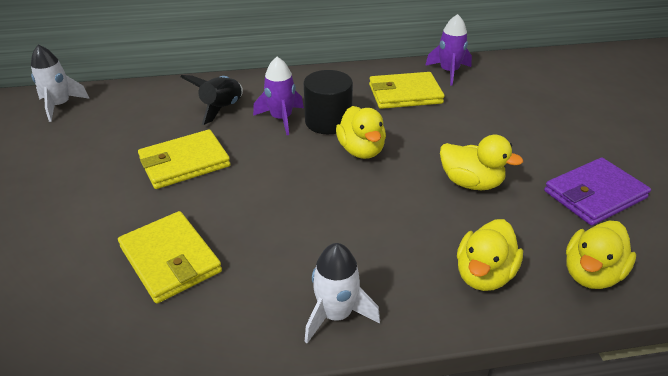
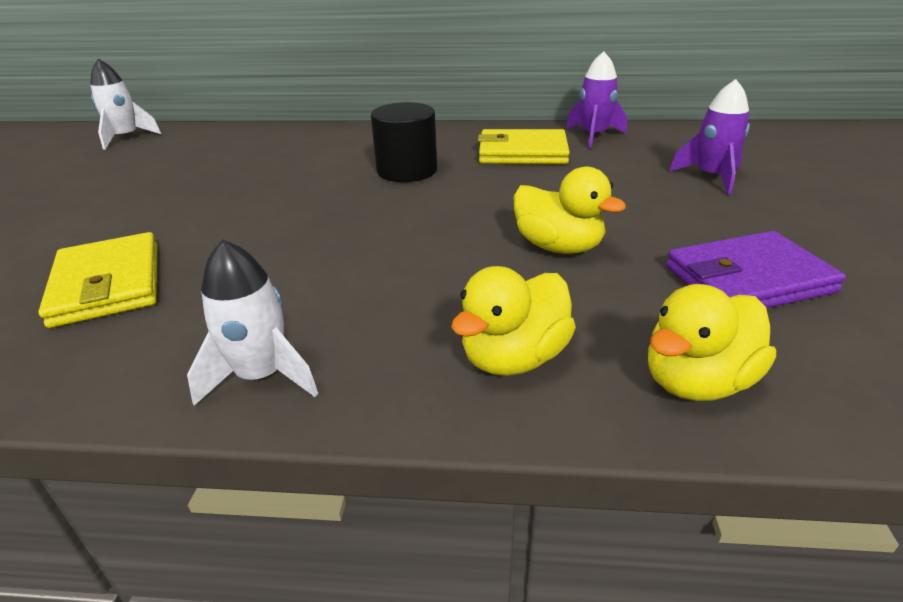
camera: 15 degrees right, 5 degrees down
(184, 162) = (208, 194): yellow wallet -> none
(221, 109) = (291, 151): black rocket -> none
(281, 119) = (352, 164): purple rocket -> purple rocket (711, 177)
(361, 150) = (428, 200): yellow duck -> none

